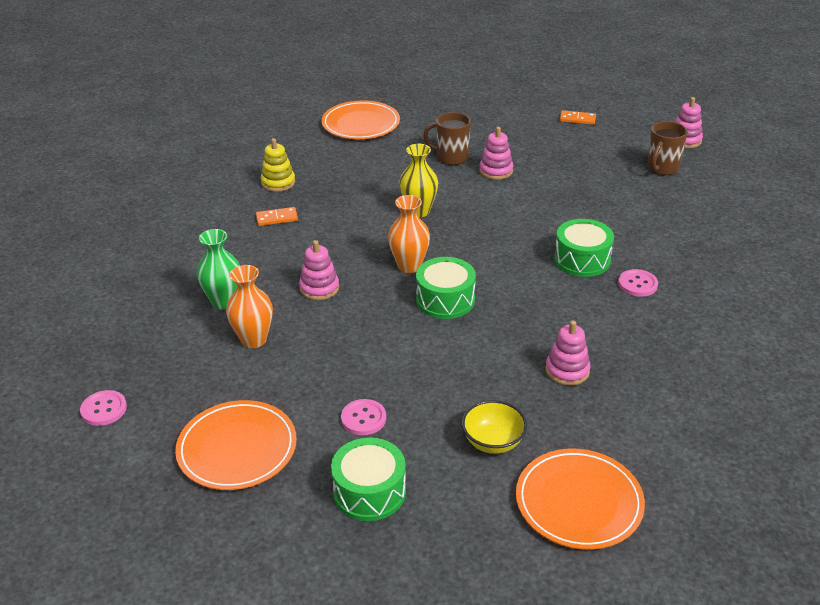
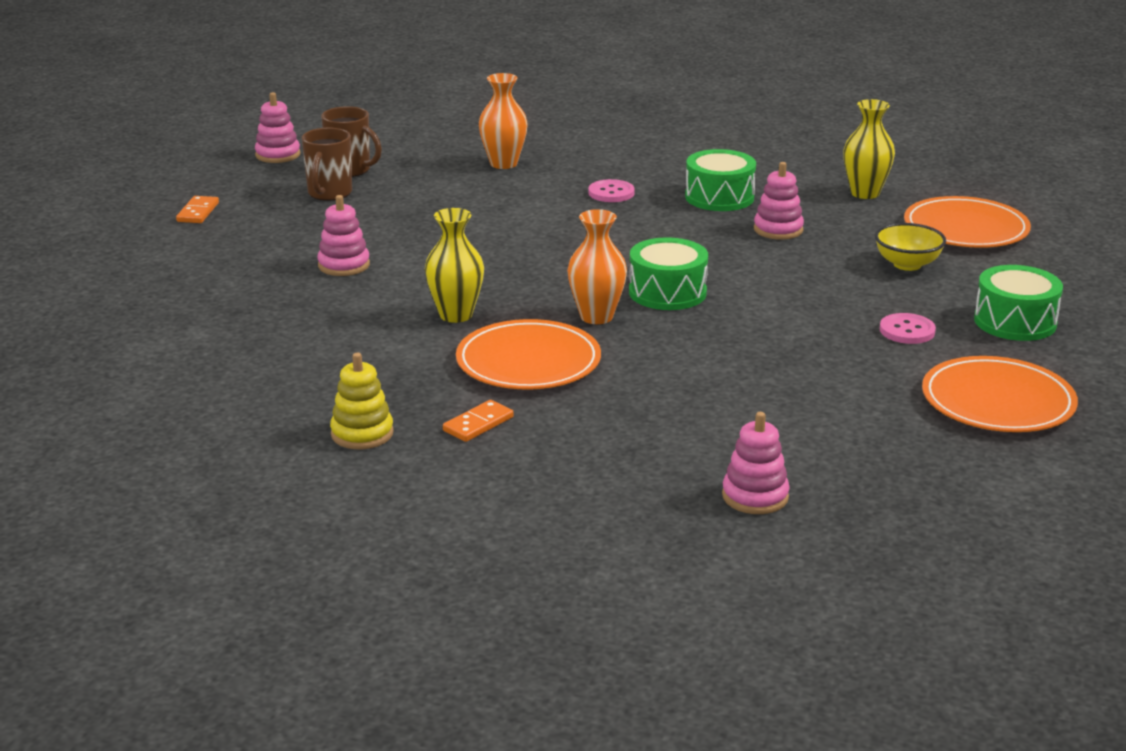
camera: 95 degrees left, 10 degrees down
(104, 409) = (982, 507): pink button -> none
(224, 302) = (712, 445): green vase -> none
(254, 340) = (791, 412): orange vase -> orange vase (503, 164)
(277, 218) = (478, 424): orange domino -> orange domino turned 60 degrees clockwise
(319, 288) = (661, 375): pink stacking toy -> pink stacking toy (755, 496)
(360, 124) = (161, 373): orange plate -> orange plate (528, 362)
(451, 157) = (298, 296): brown mug -> brown mug (329, 193)
(582, 259) = (566, 218): green drum -> green drum (719, 197)
(663, 441) = (865, 193): none -> yellow vase

